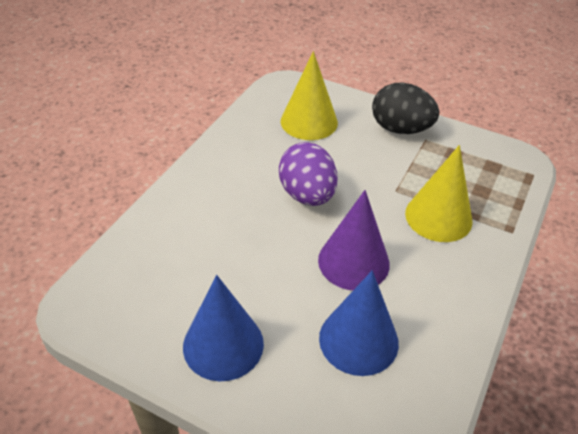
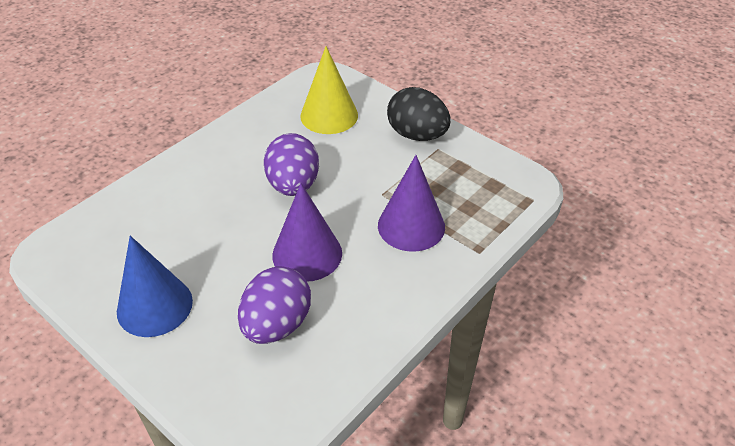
camera: 15 degrees right, 0 degrees up
(358, 340) = (277, 325): blue cone -> purple egg
(438, 217) = (411, 226): yellow cone -> purple cone

